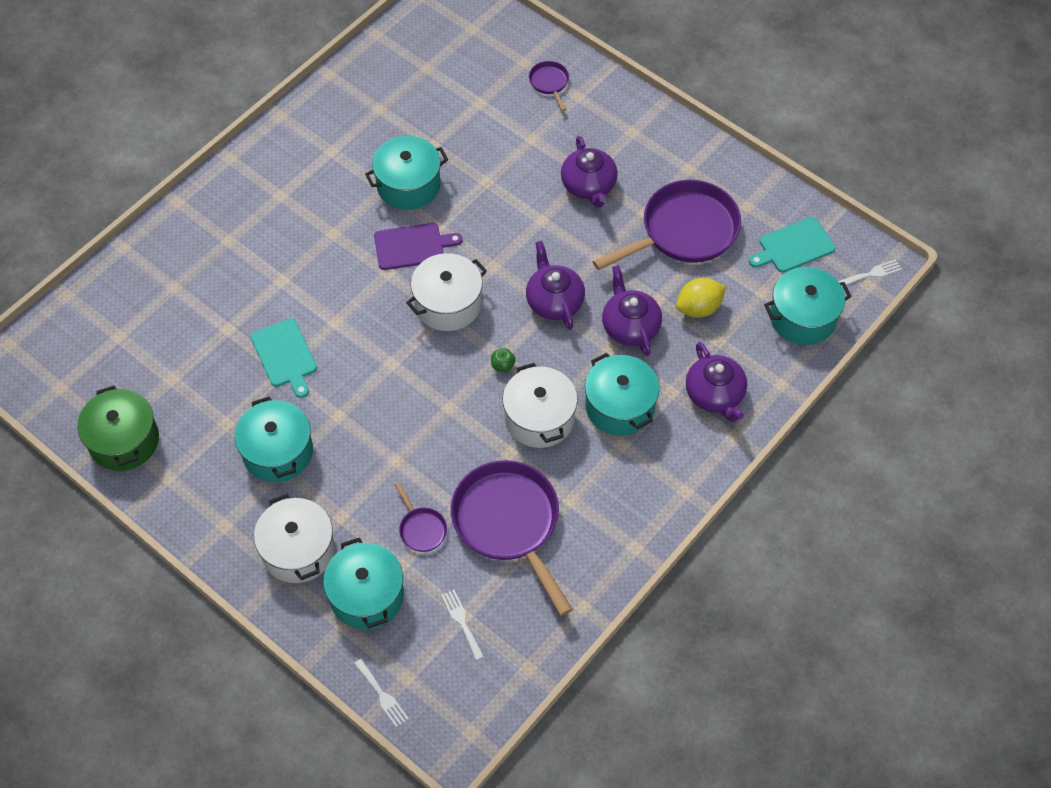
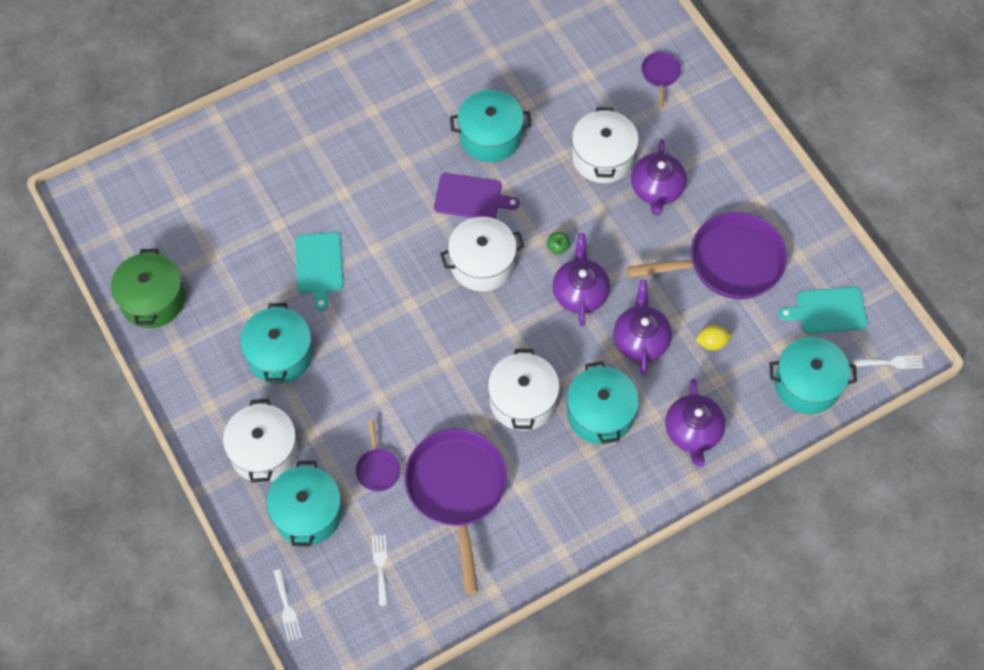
camera: 20 degrees right, 5 degrees up
(502, 365) = (509, 339): green apple -> green apple (558, 247)
(525, 172) = (603, 157): none -> white pot
(698, 308) = (712, 343): yellow lemon -> yellow lemon, size x0.66

